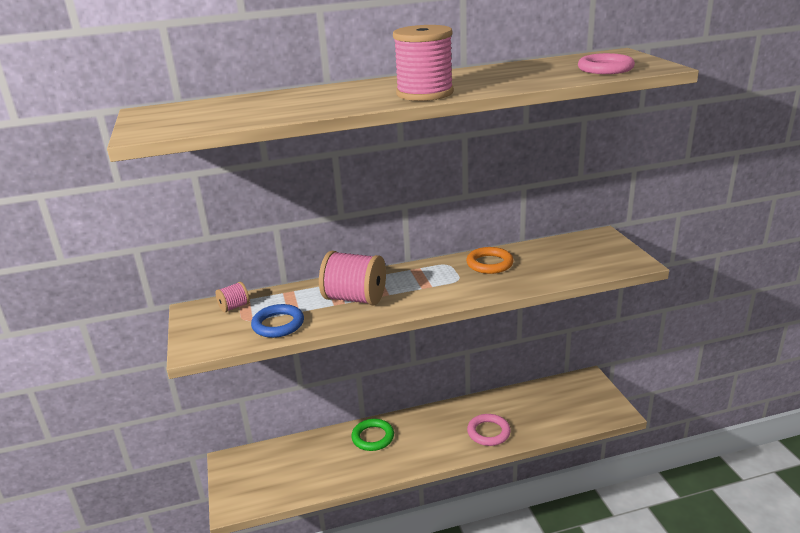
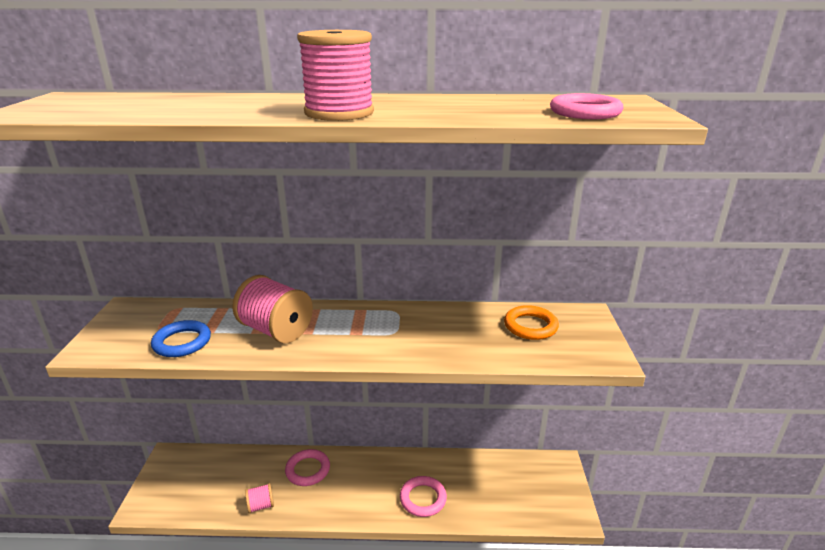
camera: 15 degrees right, 0 degrees up
(234, 307) = (162, 313): pink spool -> pink spool (261, 505)
(373, 437) = (308, 470): green ring -> pink ring
(489, 264) = (440, 321): orange ring -> orange ring (530, 326)

